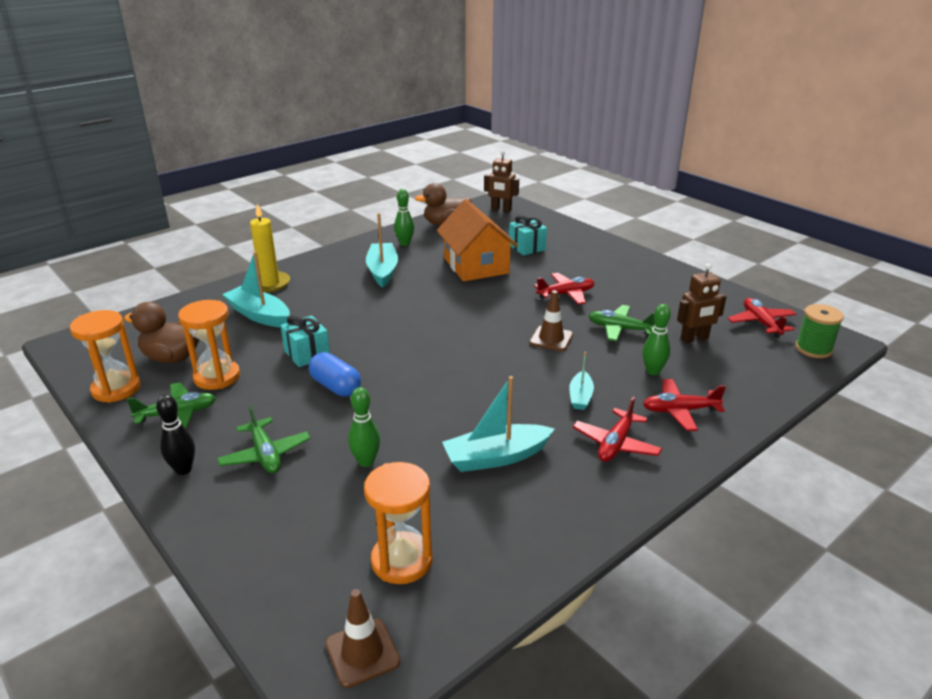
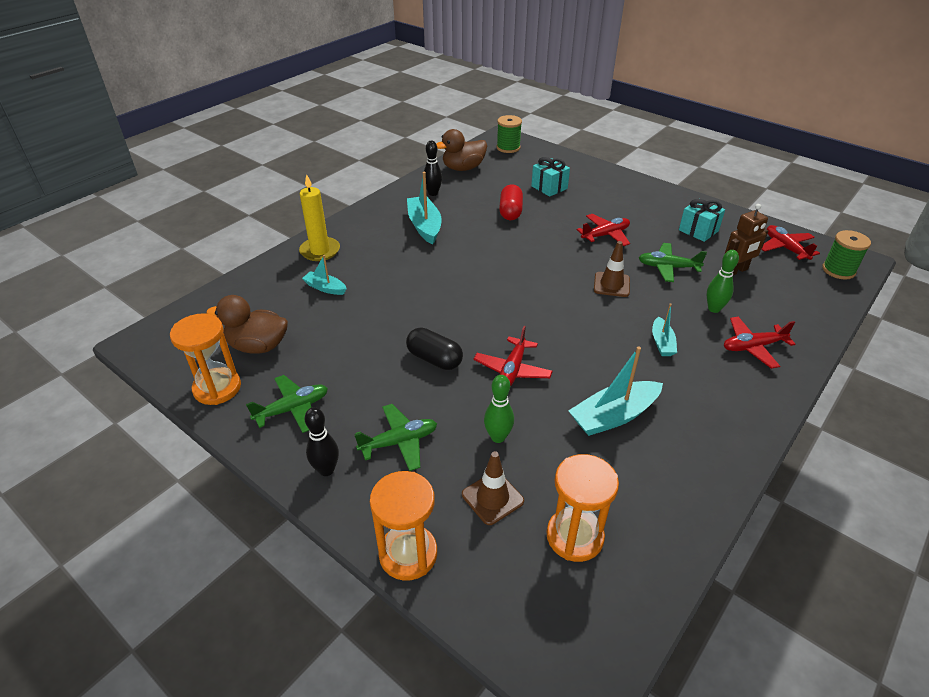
camera: 10 degrees left, 10 degrees up
(217, 377) = (314, 362): orange hourglass -> orange hourglass (408, 554)
(259, 315) = (325, 288): turquoise boat -> turquoise boat, size x0.58
(265, 454) = (399, 442): green plane -> green plane turned 75 degrees counterclockwise
(307, 354) = (391, 326): turquoise gift -> turquoise gift (698, 230)
(336, 386) = (434, 359): blue capsule -> black capsule
(362, 652) = (579, 637): brown traffic cone -> brown traffic cone (492, 498)
(405, 243) = (433, 193): green bowling pin -> black bowling pin
(476, 266) = (510, 212): orange house -> red capsule
(501, 210) = (508, 148): brown robot -> green spool
(616, 444) = (712, 388): red plane -> red plane (512, 370)

